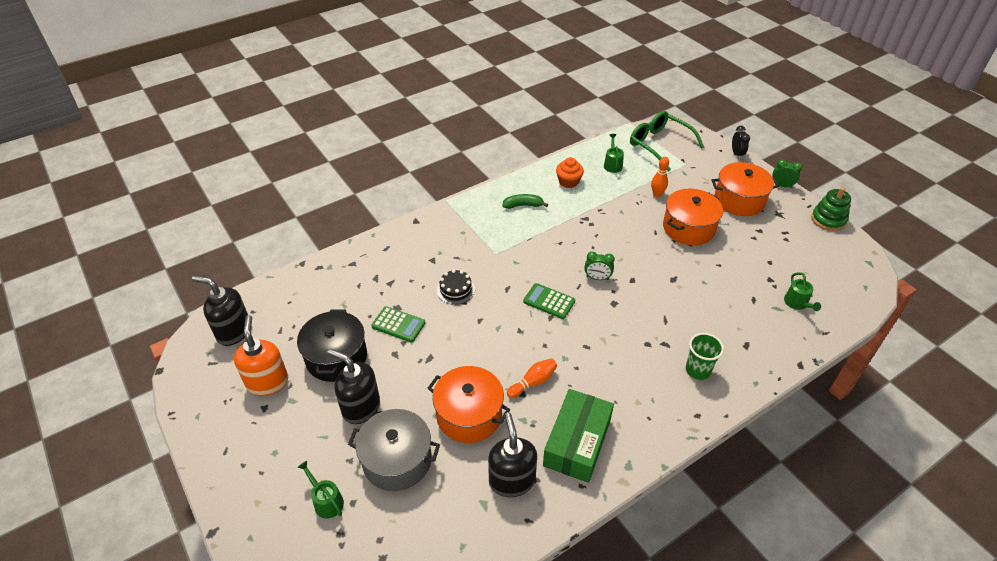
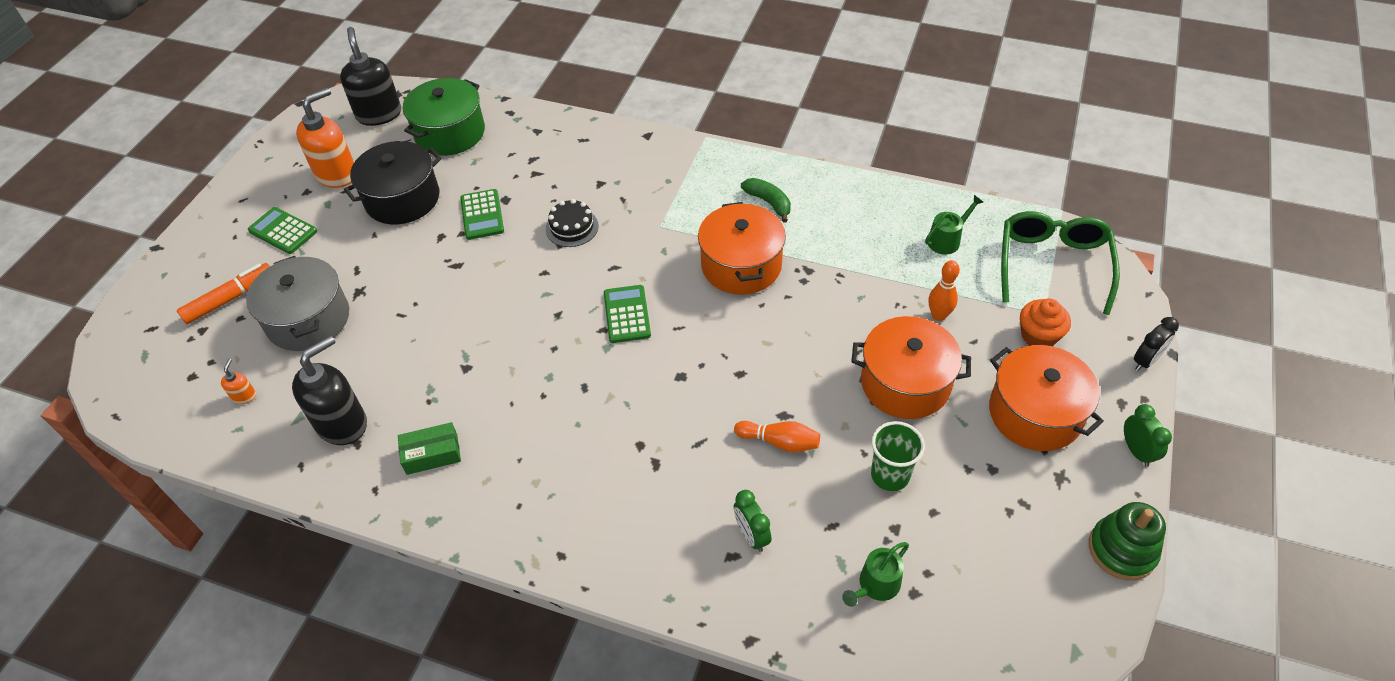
camera: 55 degrees right, 5 degrees up
(290, 439) = (283, 231): none -> green calculator
(301, 304) = (450, 133): none -> green pot
(326, 501) = (230, 299): green watering can -> orange marker
(360, 407) = (353, 254): black soap dispenser -> none
(434, 530) = (244, 396): none -> orange soap dispenser
(469, 415) = (403, 340): orange pot -> orange pot (741, 265)
(533, 382) = (489, 368): orange bowling pin -> orange bowling pin (779, 442)
(568, 182) = (860, 217): orange cupcake -> orange cupcake (1038, 336)
(577, 442) = (432, 454): green box -> green box, size x0.53
(597, 278) = (709, 337): green clock -> green clock (751, 535)
(698, 370) = (638, 520): green cup -> green cup (890, 475)

